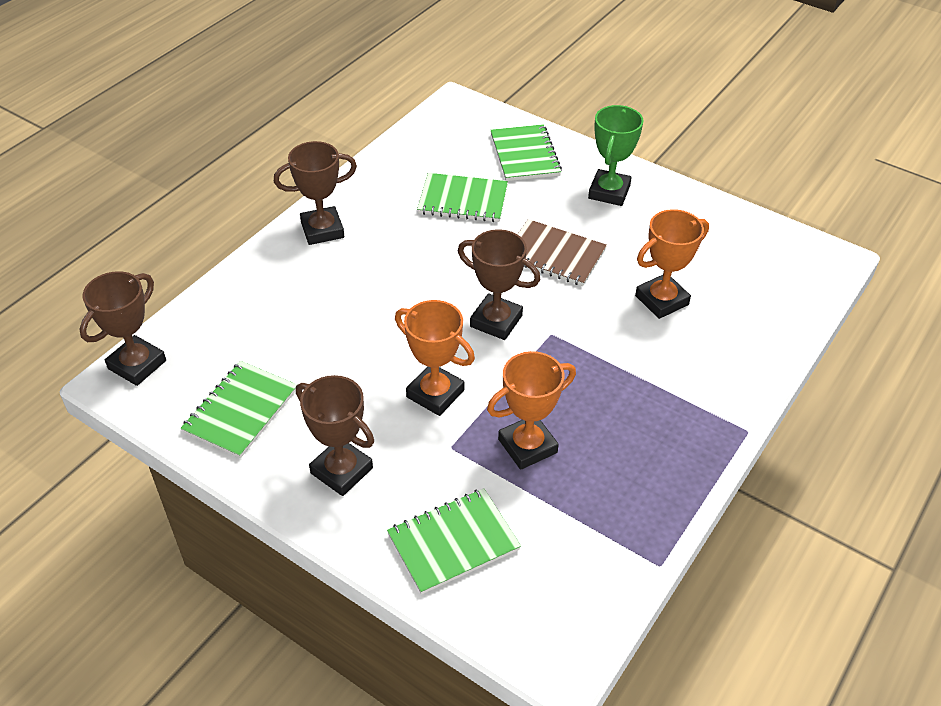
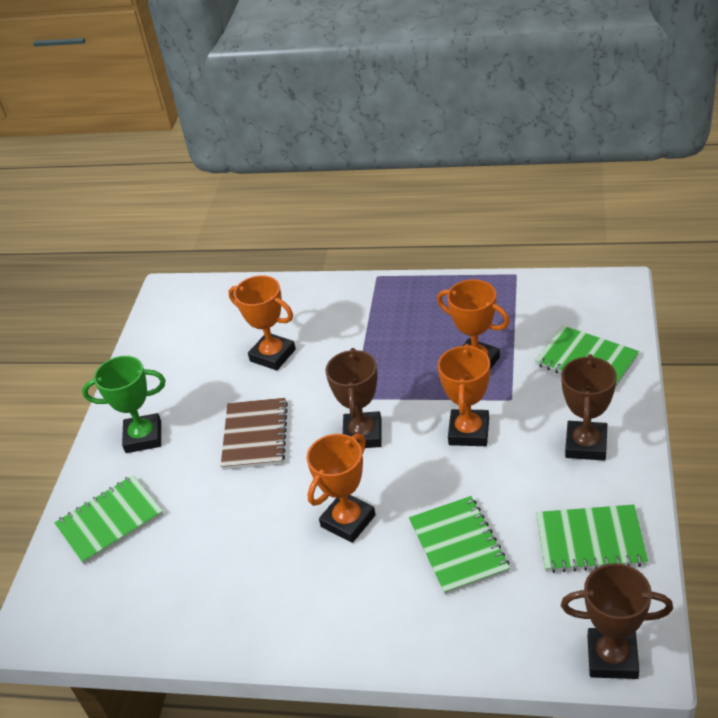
camera: 110 degrees left, 5 degrees down
(322, 230) = (324, 624): brown trophy -> none
(405, 276) = (348, 521): none -> orange trophy
(463, 200) = (210, 534): green notebook -> green notebook (458, 546)

